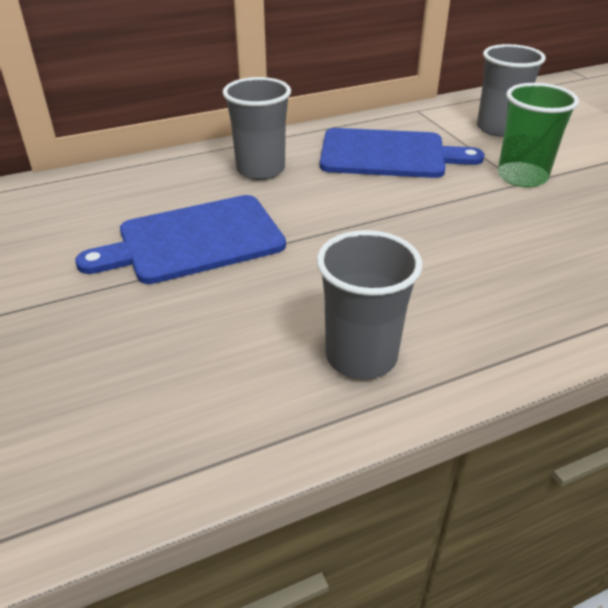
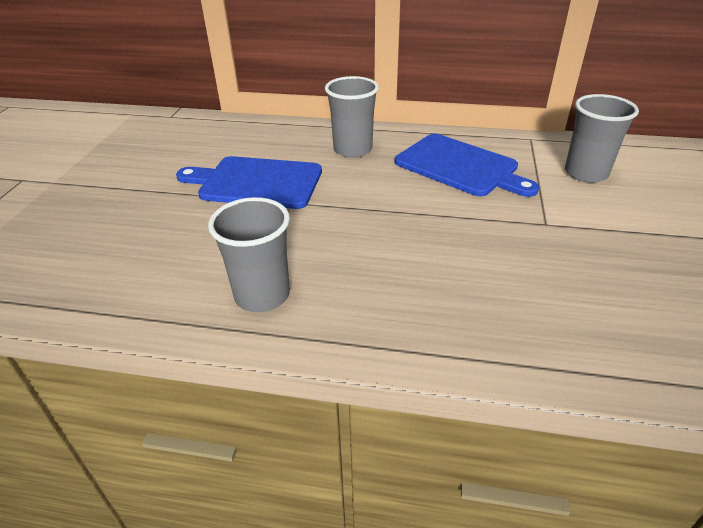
camera: 35 degrees right, 0 degrees up
(522, 177) = (553, 219): green cup -> none

